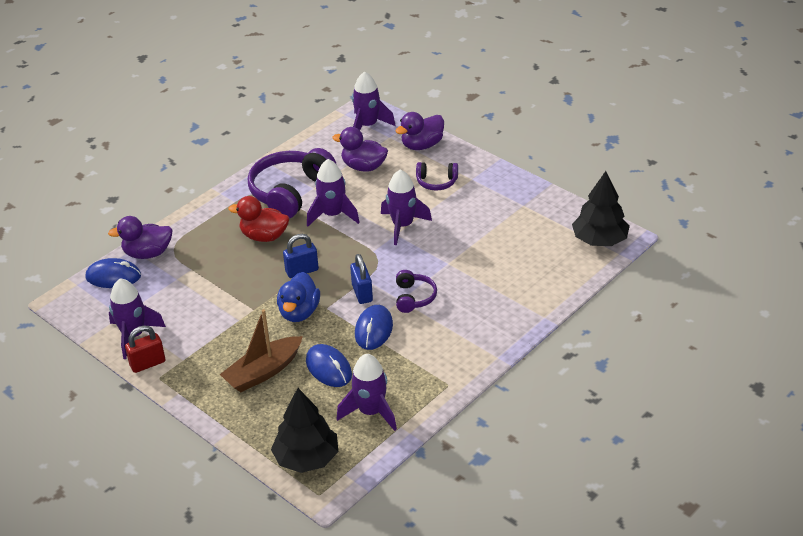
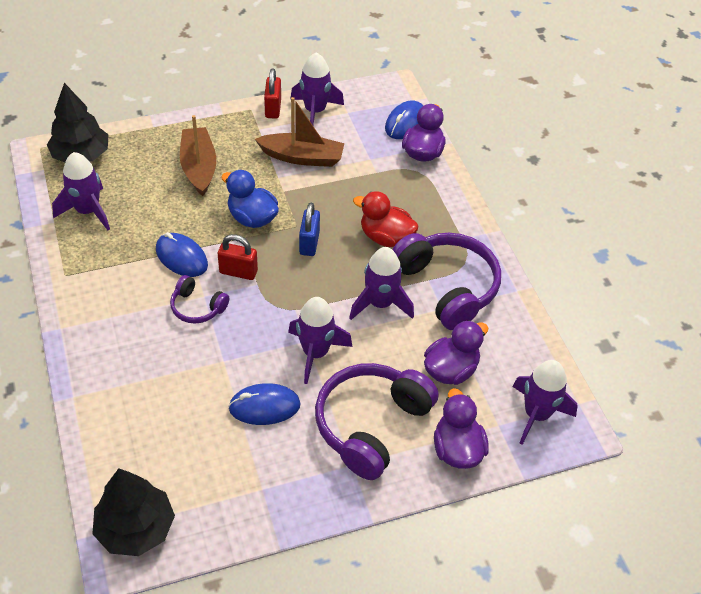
camera: 115 degrees right, 10 degrees up
(203, 317) = (302, 157): none -> brown boat
(264, 236) = (385, 237): red duck -> red duck turned 105 degrees counterclockwise
(329, 368) = (163, 208): blue mouse -> blue mouse (264, 407)
(362, 293) = (238, 272): blue padlock -> red padlock
(436, 182) = (371, 425): purple headphones -> purple headphones, size x1.98

